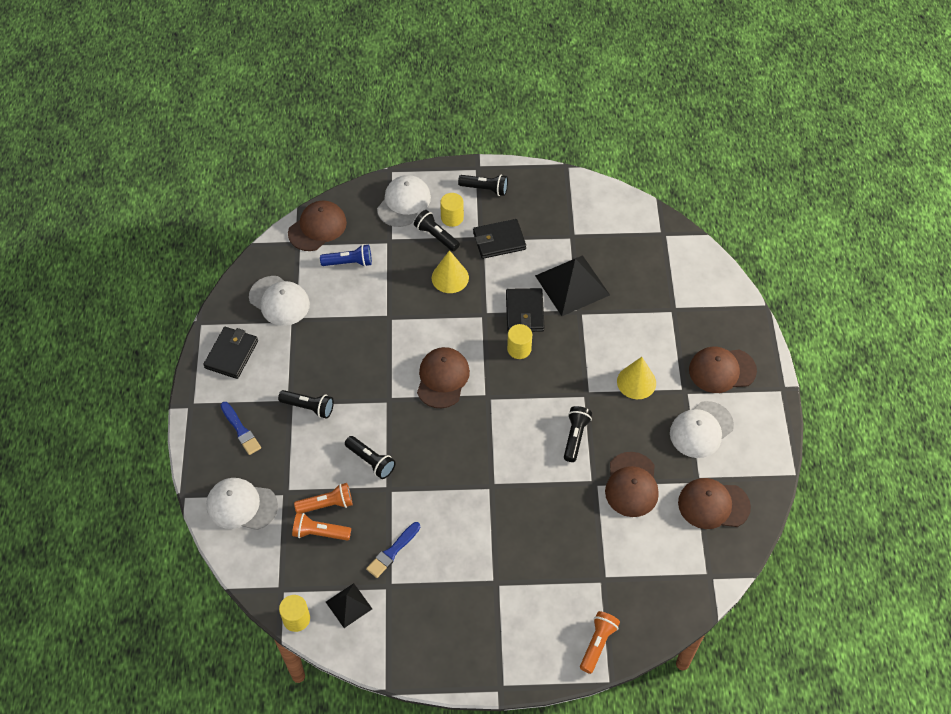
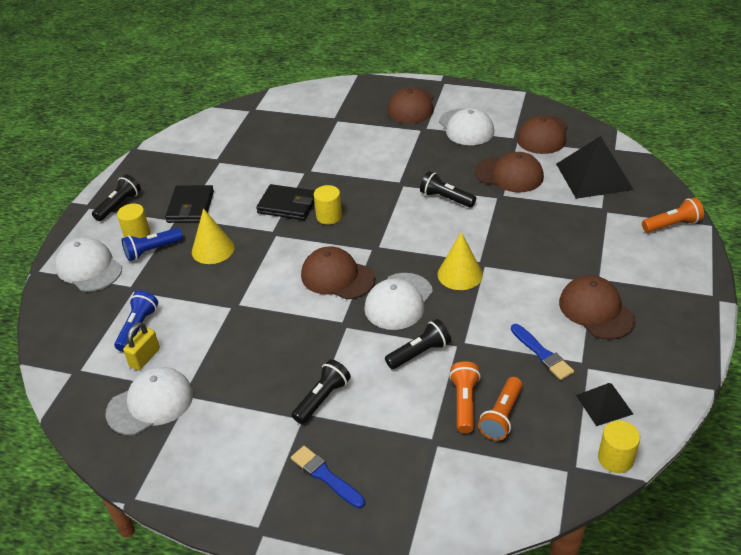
camera: 70 degrees left, 15 degrees down
(231, 354) = (203, 468): black wallet -> none
(240, 430) = (325, 476): blue brush -> blue brush turned 120 degrees counterclockwise
(241, 505) = (440, 493): white cap -> white cap (398, 301)
(317, 227) = (67, 348): brown cap -> brown cap (596, 310)
(320, 279) = (145, 358): none -> yellow padlock
(436, 236) = (152, 250): black flashlight -> blue flashlight
(572, 285) = (274, 170): black pyramid -> black pyramid (594, 176)
(597, 644) = (672, 225): orange flashlight -> orange flashlight turned 120 degrees clockwise
(636, 382) = (402, 152): yellow cone -> yellow cone (460, 274)

